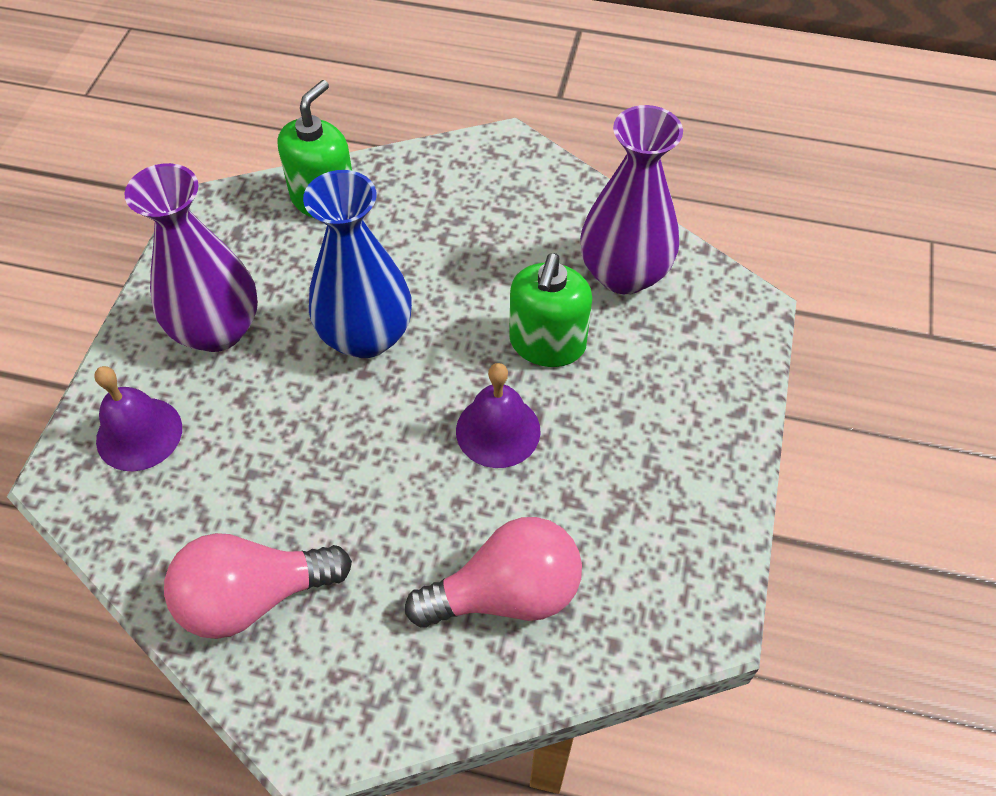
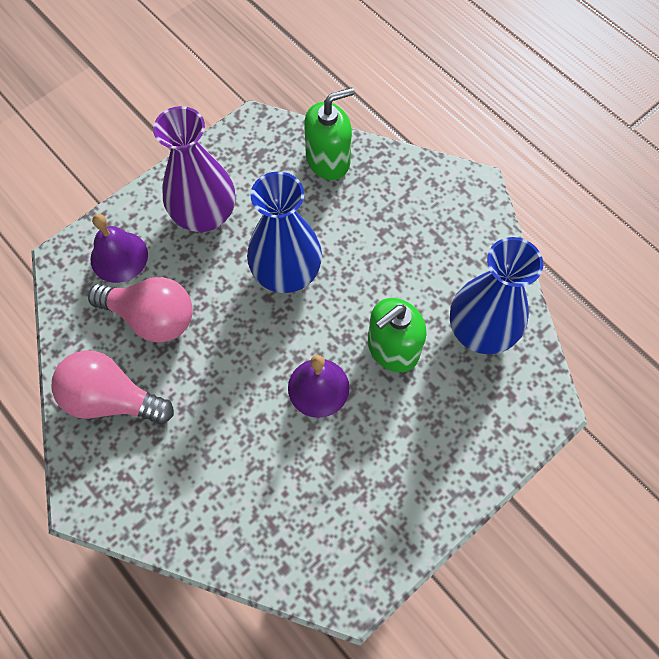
camera: 35 degrees right, 10 degrees up
(506, 593) = (247, 494): pink light bulb -> pink light bulb (151, 317)
(624, 273) = (481, 330): purple vase -> blue vase

